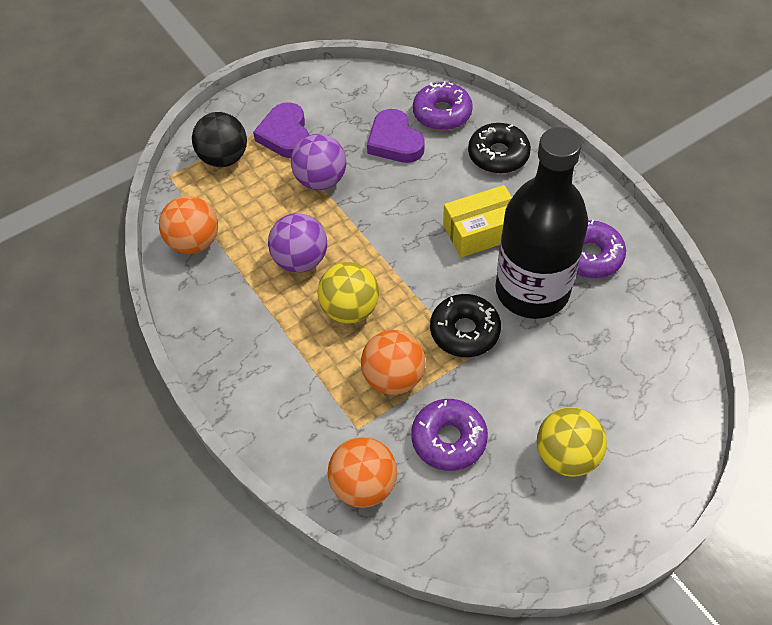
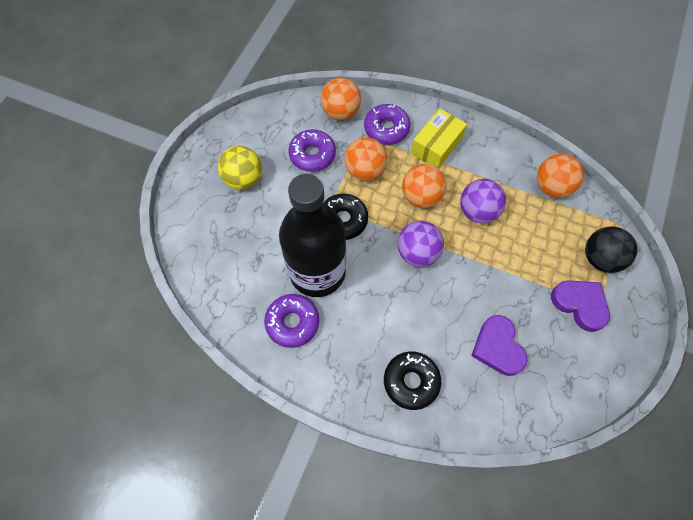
camera: 145 degrees right, 10 degrees up
(321, 180) = (519, 279): purple ball -> purple ball (417, 253)
(350, 309) = (421, 197): yellow ball -> orange ball
(395, 141) = (497, 347): purple heart -> purple heart turned 135 degrees counterclockwise
(442, 113) = (484, 401): purple donut -> purple donut (386, 129)
(481, 231) = (378, 300): yellow box -> yellow box (436, 146)

